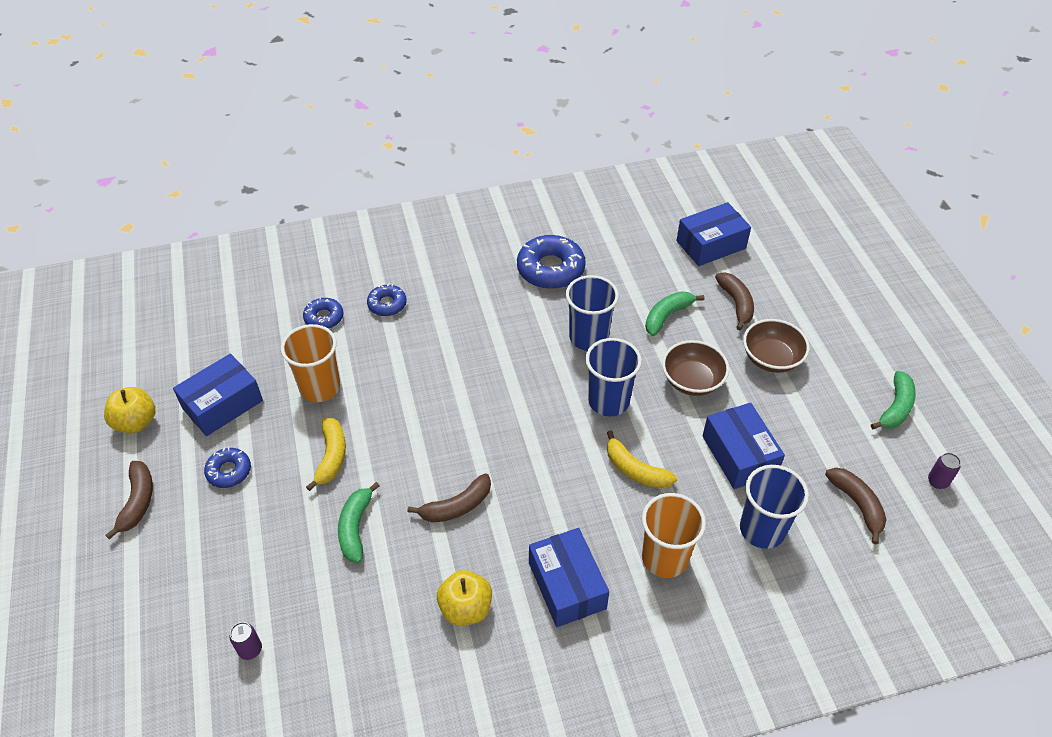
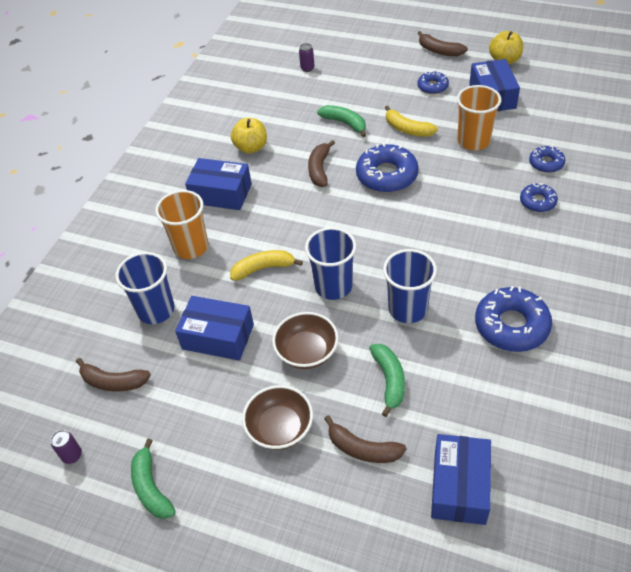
camera: 130 degrees right, 0 degrees up
(425, 437) = (386, 175): none -> blue donut

